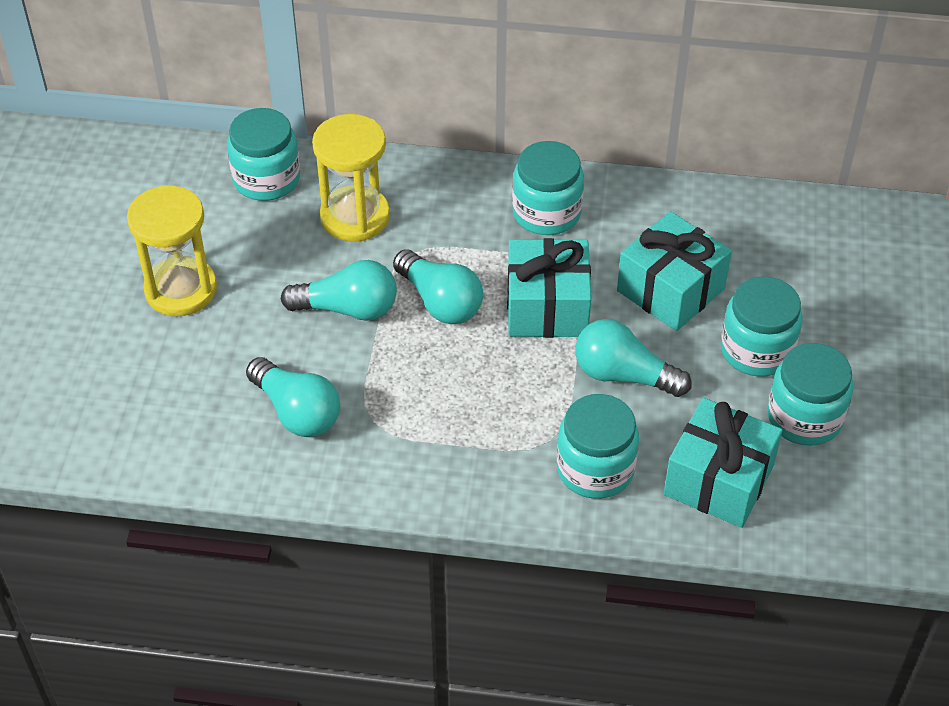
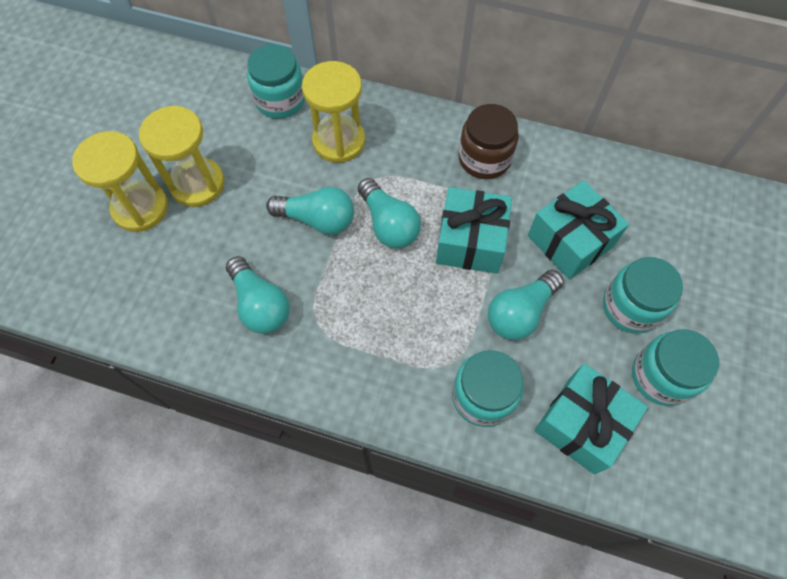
camera: 10 degrees right, 15 degrees up
(112, 326) = (140, 208): none -> yellow hourglass
(546, 212) = (484, 158): turquoise jar -> brown jar
(623, 375) = (520, 313): turquoise light bulb -> turquoise light bulb turned 75 degrees counterclockwise

